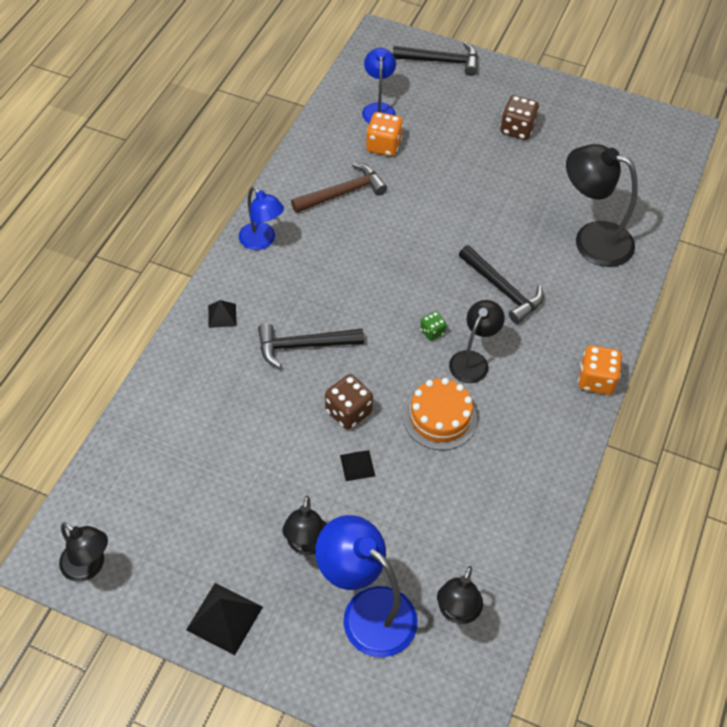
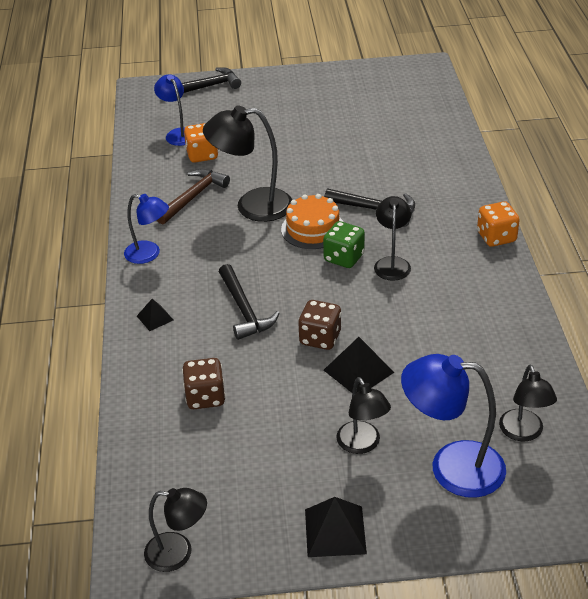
camera: 25 degrees left, 15 degrees down
(303, 346) = (244, 310): black hammer -> black hammer turned 75 degrees counterclockwise
(357, 465) = (358, 371): black pyramid -> black pyramid, size x1.71
(432, 332) = (344, 258): green dice -> green dice, size x1.75
(440, 417) = (398, 310): orange cake -> orange cake (313, 229)
(517, 129) = (301, 108): brown dice -> brown dice (205, 397)
(592, 239) = (417, 154): black lamp -> black lamp (252, 206)

